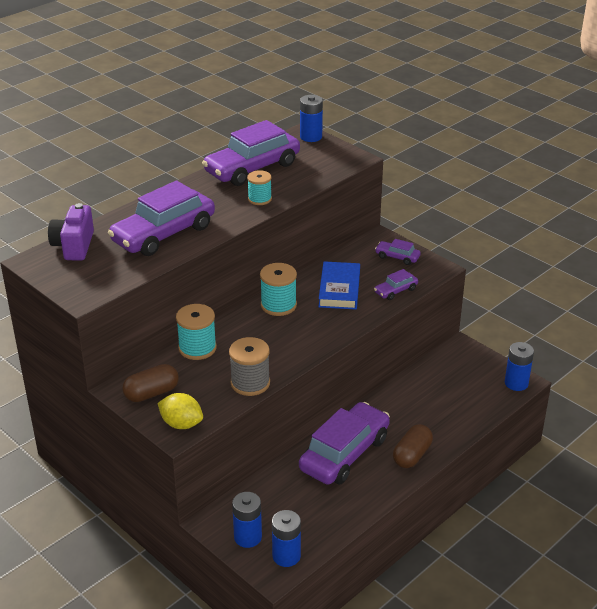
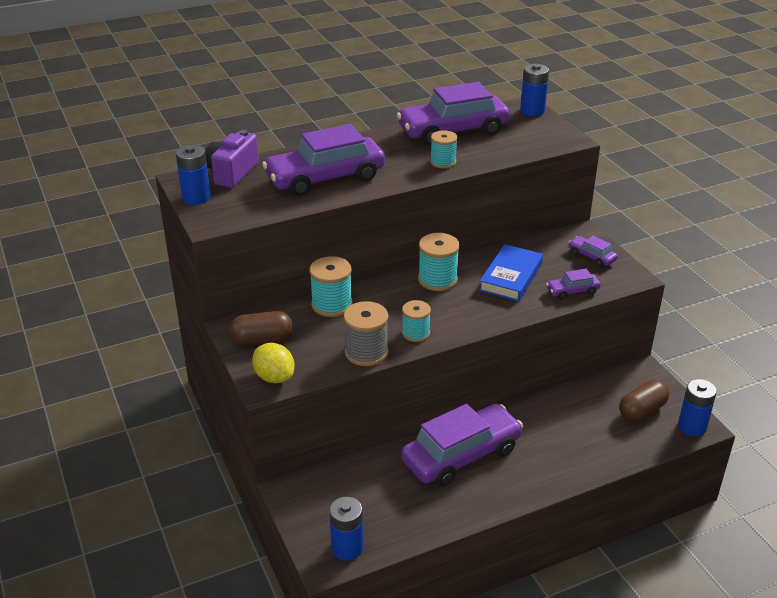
camera: 20 degrees right, 0 degrees up
(248, 537) = (317, 516): blue battery -> blue battery (196, 197)
(284, 356) = (415, 333): none -> turquoise spool
(412, 455) = (535, 476): brown capsule -> brown capsule (642, 410)

